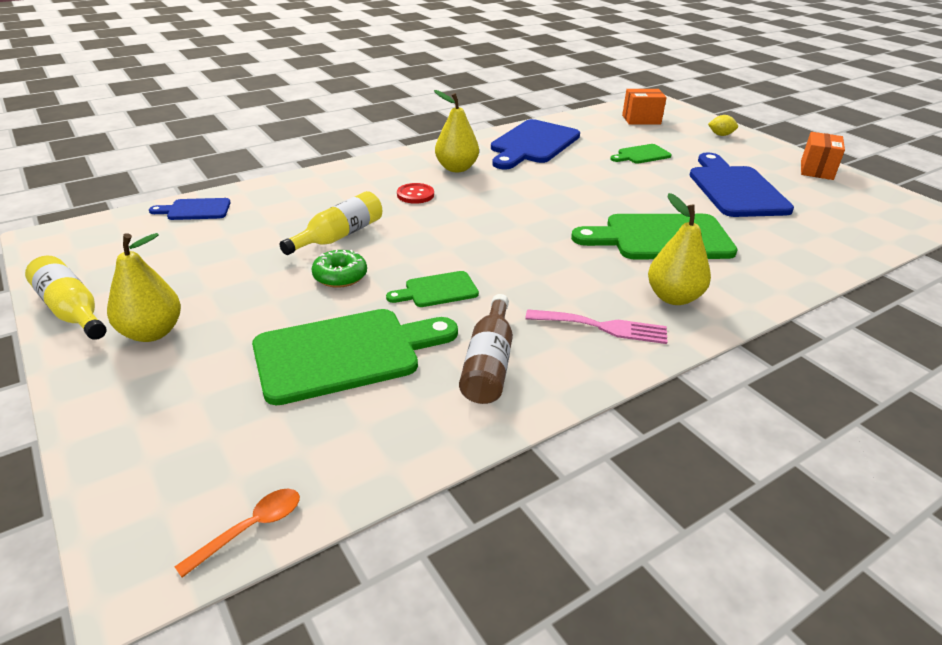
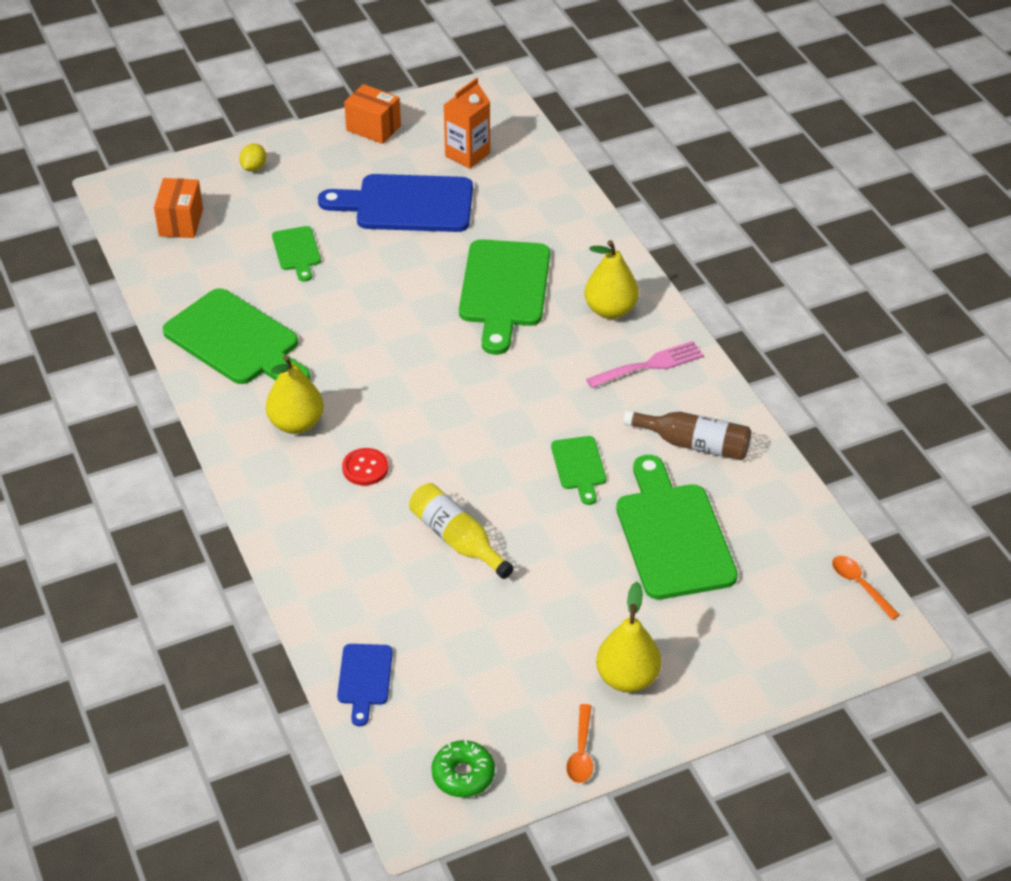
camera: 80 degrees left, 10 degrees up
(71, 310) = (581, 752): yellow bottle -> orange spoon
(340, 276) = (543, 538): green donut -> green donut (463, 775)
(533, 144) = (237, 341): blue cutting board -> green cutting board
(603, 327) = (650, 365): pink fork -> pink fork turned 45 degrees clockwise
(830, 210) = (467, 155): none -> orange carton

